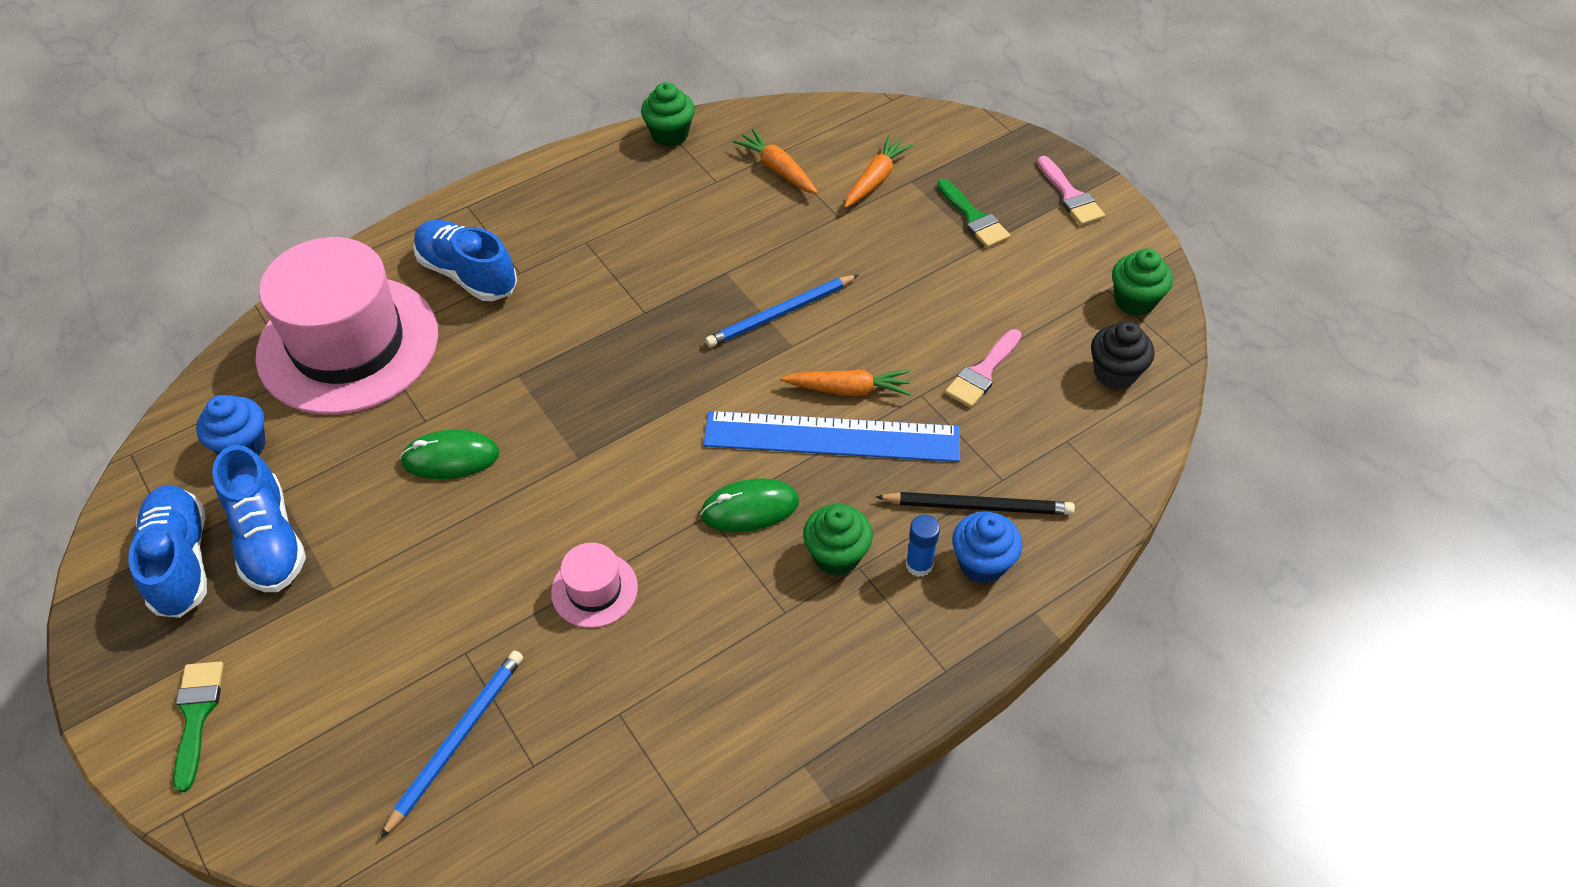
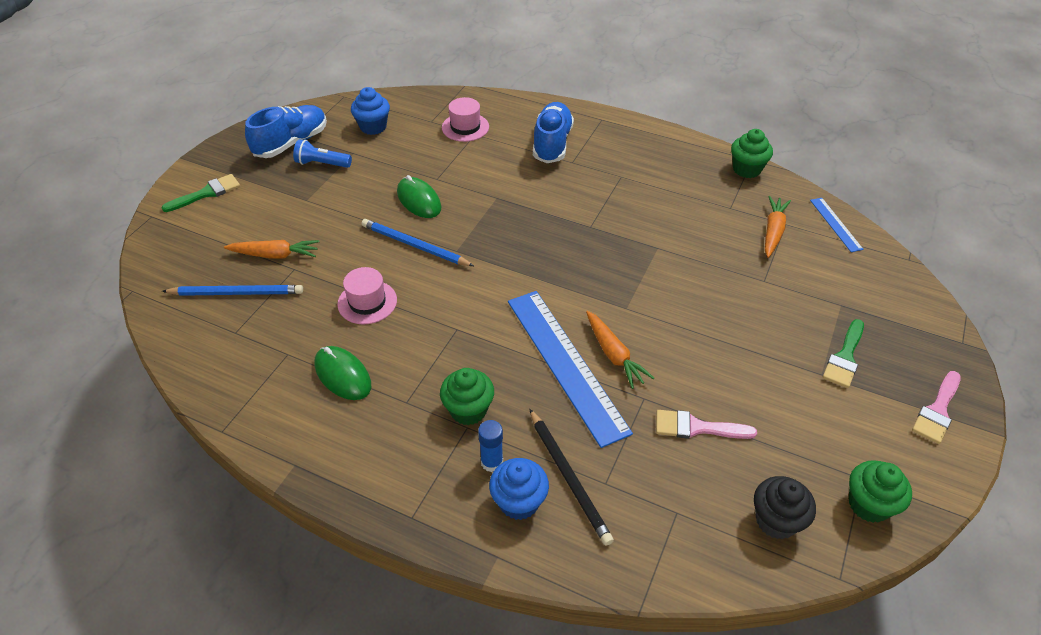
camera: 60 degrees right, 5 degrees down
(268, 540) = (322, 164): blue shoe -> blue flashlight
(348, 345) = (465, 127): pink hat -> pink hat, size x0.42
(750, 508) = (475, 347): green mouse -> green mouse (343, 375)
(780, 314) = (647, 290): blue pencil -> blue pencil (414, 245)
(806, 119) = (835, 224): none -> blue ruler
(875, 179) = (820, 285): orange carrot -> orange carrot (275, 255)

